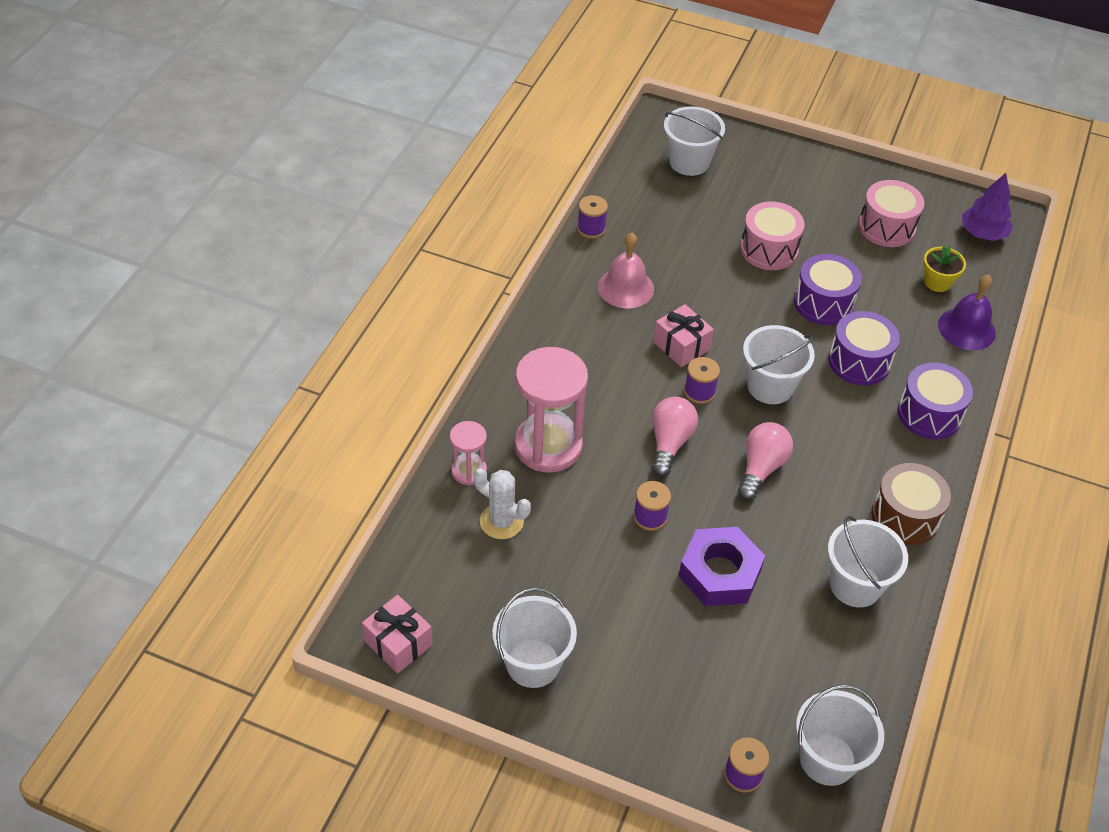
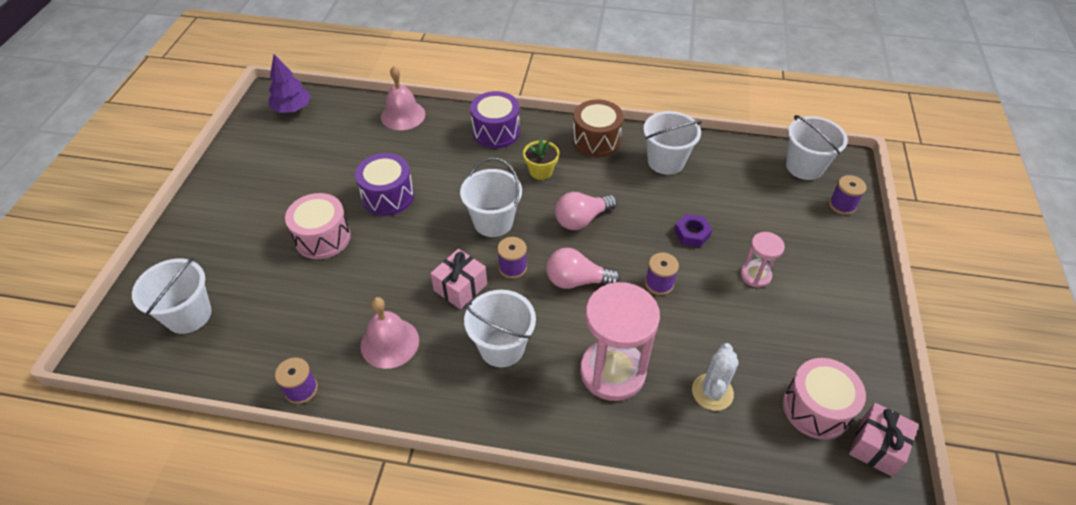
camera: 100 degrees left, 0 degrees up
(469, 471) = (667, 434): pink hourglass -> pink hourglass (755, 275)
(533, 663) = (834, 339): white bucket -> white bucket (502, 347)
(720, 573) = (692, 234): purple nut -> purple nut, size x0.55
(761, 468) = (582, 219): pink light bulb -> pink light bulb turned 45 degrees counterclockwise
(859, 361) = (451, 171): purple drum -> none
(886, 227) = (287, 163): pink drum -> pink drum (816, 408)
(937, 282) = (353, 131): yellow flower pot -> yellow flower pot (541, 171)
(966, 329) = (403, 115): purple bell -> pink bell

